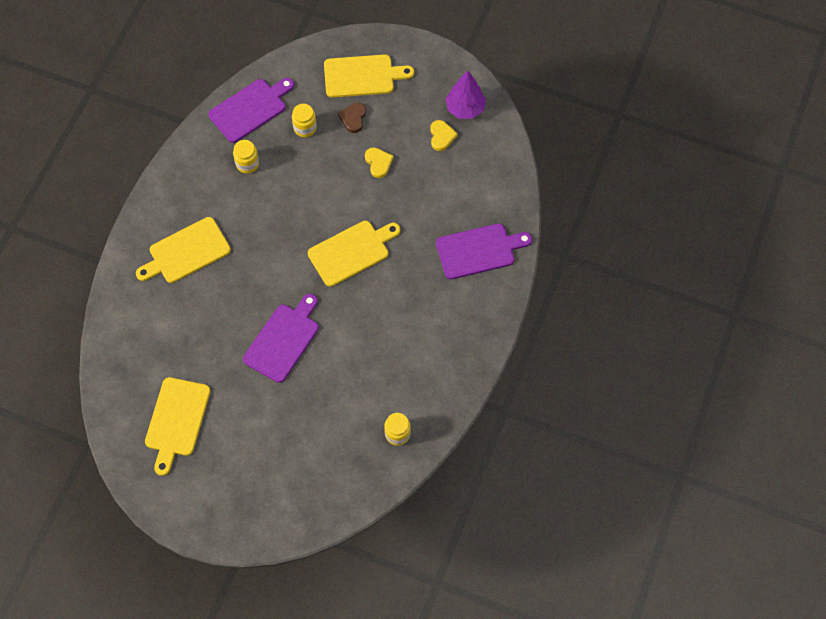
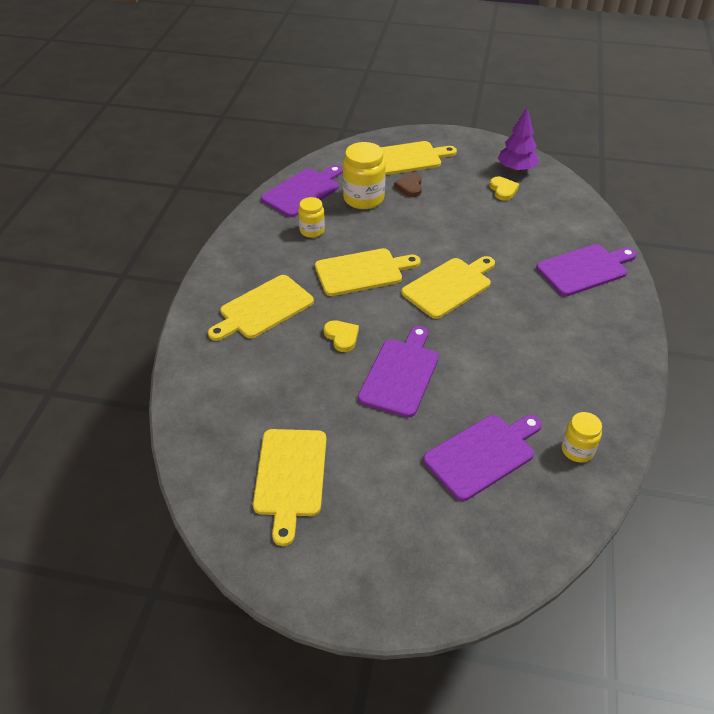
camera: 10 degrees left, 20 degrees down
(280, 222) = (362, 272): none -> yellow cutting board
(305, 128) = (363, 199): yellow jar -> yellow jar, size x1.71
(324, 425) = (482, 454): none -> purple cutting board
(378, 163) = (448, 215): yellow heart -> yellow heart (342, 337)

